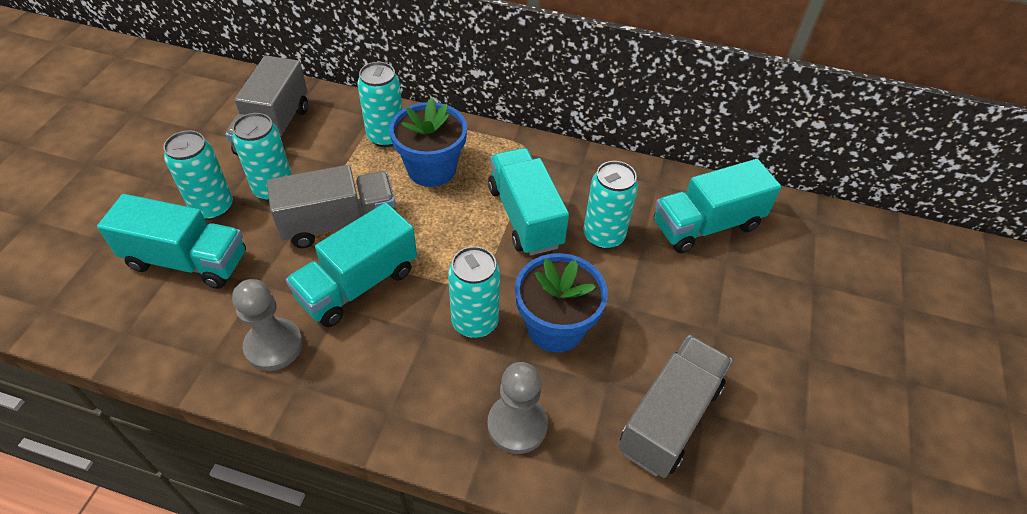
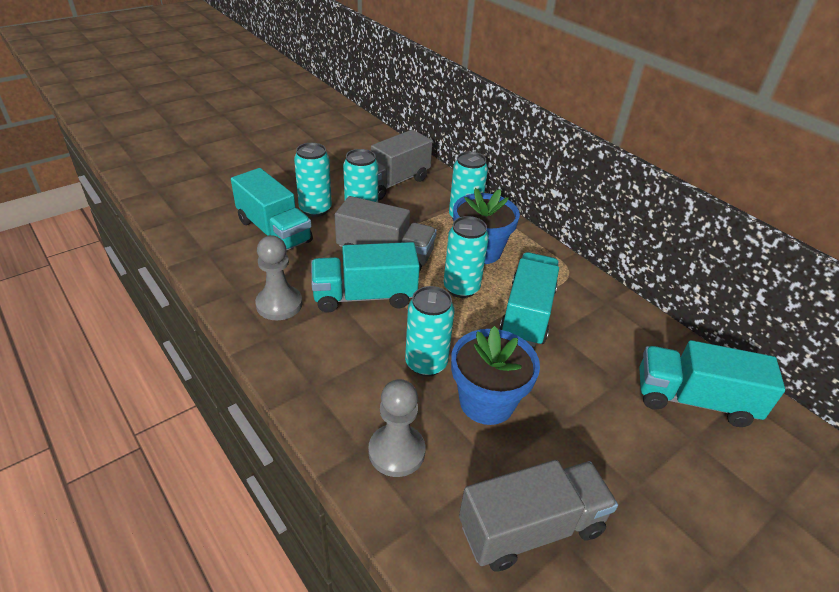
camera: 35 degrees right, 10 degrees down
(603, 236) = (584, 359): turquoise can -> turquoise can (461, 288)

